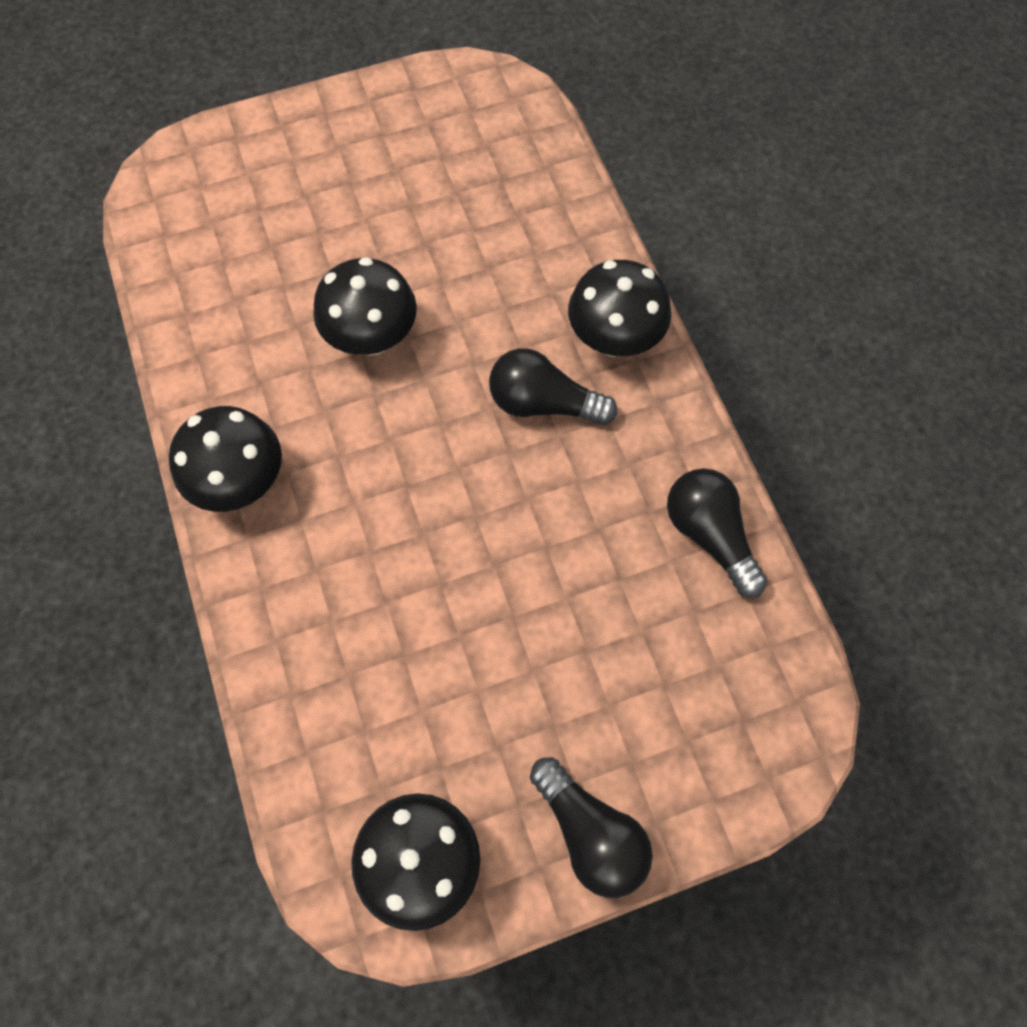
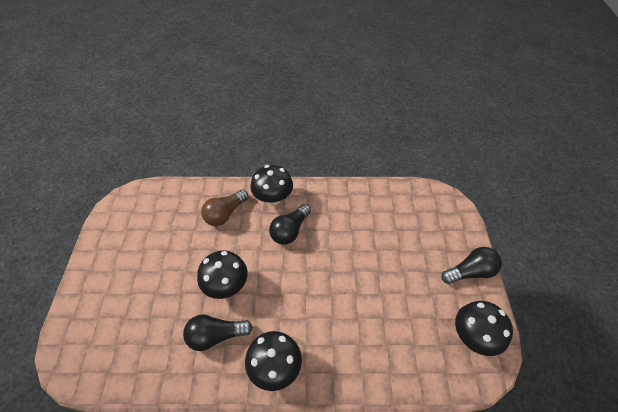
camera: 70 degrees left, 15 degrees down
(533, 266) = (225, 214): none -> brown light bulb
(709, 535) = (366, 197): black light bulb -> black light bulb (216, 336)

